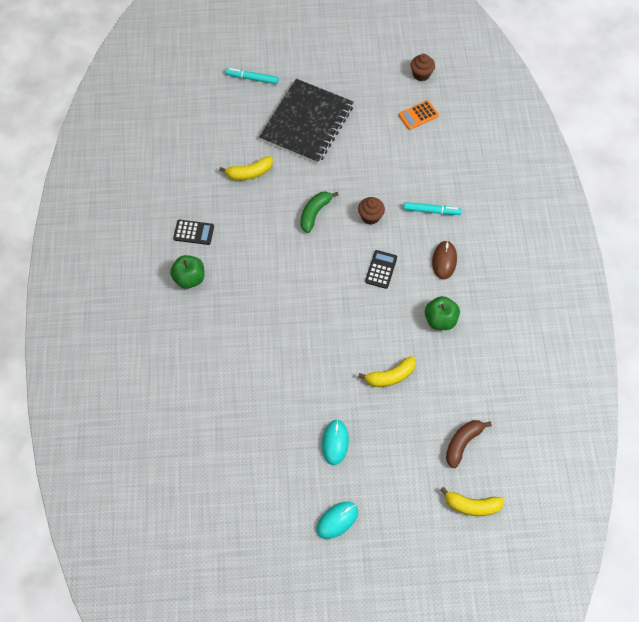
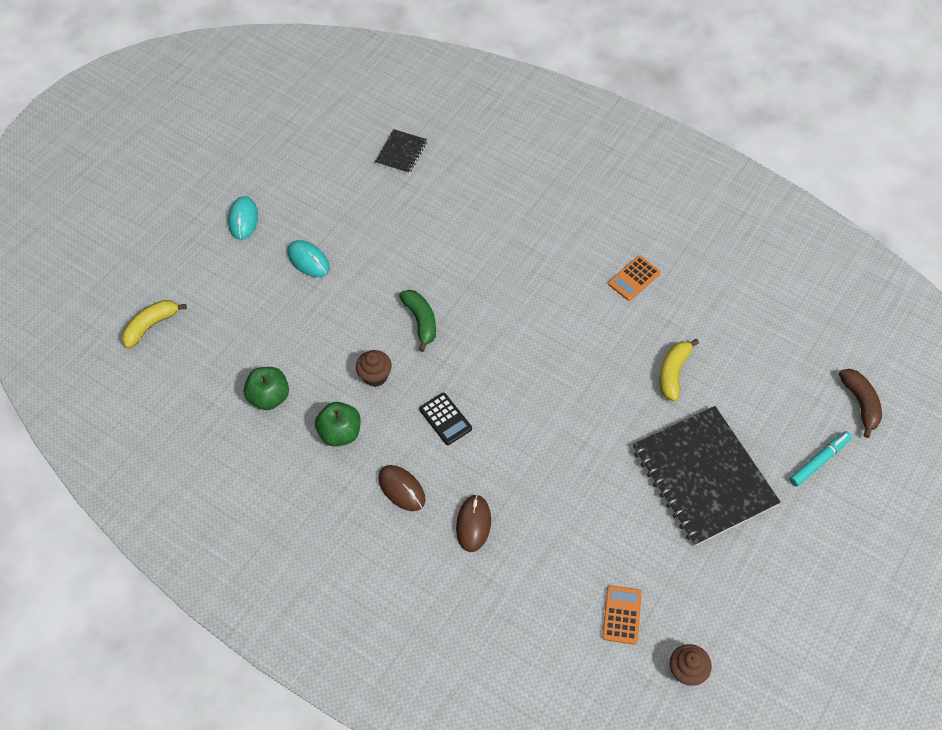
camera: 130 degrees right, 5 degrees down
(189, 278) = (580, 246): green apple -> green apple (269, 397)
(190, 454) = (401, 153): none -> black notebook
(194, 232) = (634, 278): black calculator -> orange calculator
(315, 213) = (568, 403): green banana -> green banana (421, 321)
(370, 216) = (518, 454): brown cupcake -> brown cupcake (375, 376)
(390, 376) = (326, 346): yellow banana -> none
(431, 211) = (473, 524): turquoise marker -> brown mouse
(462, 443) = (207, 359): brown banana -> brown banana (860, 404)

